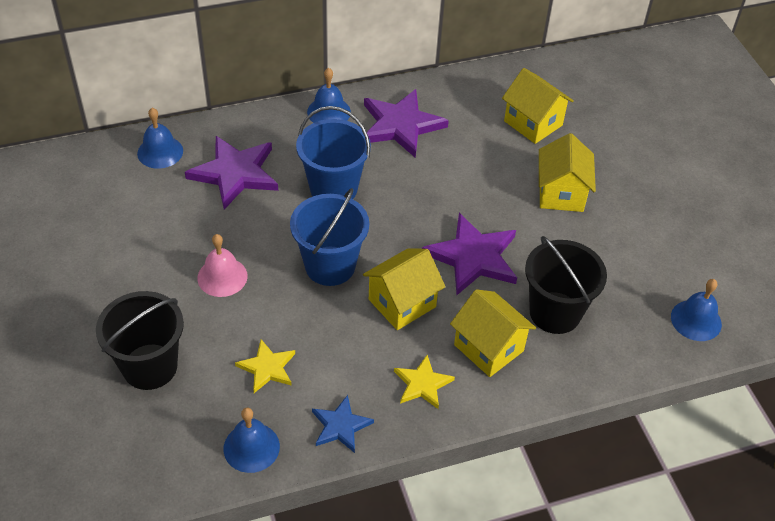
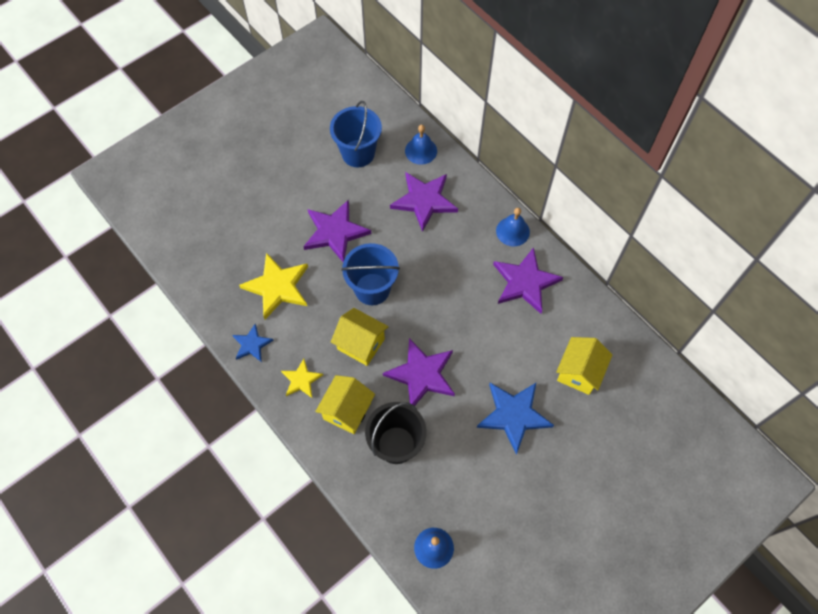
camera: 70 degrees right, 15 degrees up
(150, 366) = (253, 225): black bucket -> none
(222, 277) = (335, 232): pink bell -> purple star
(251, 447) = (219, 302): blue bell -> none
(267, 368) = (277, 287): yellow star -> yellow star, size x1.77
(333, 189) = (440, 264): blue bucket -> blue bucket (358, 153)
(561, 193) = (514, 415): yellow house -> blue star

